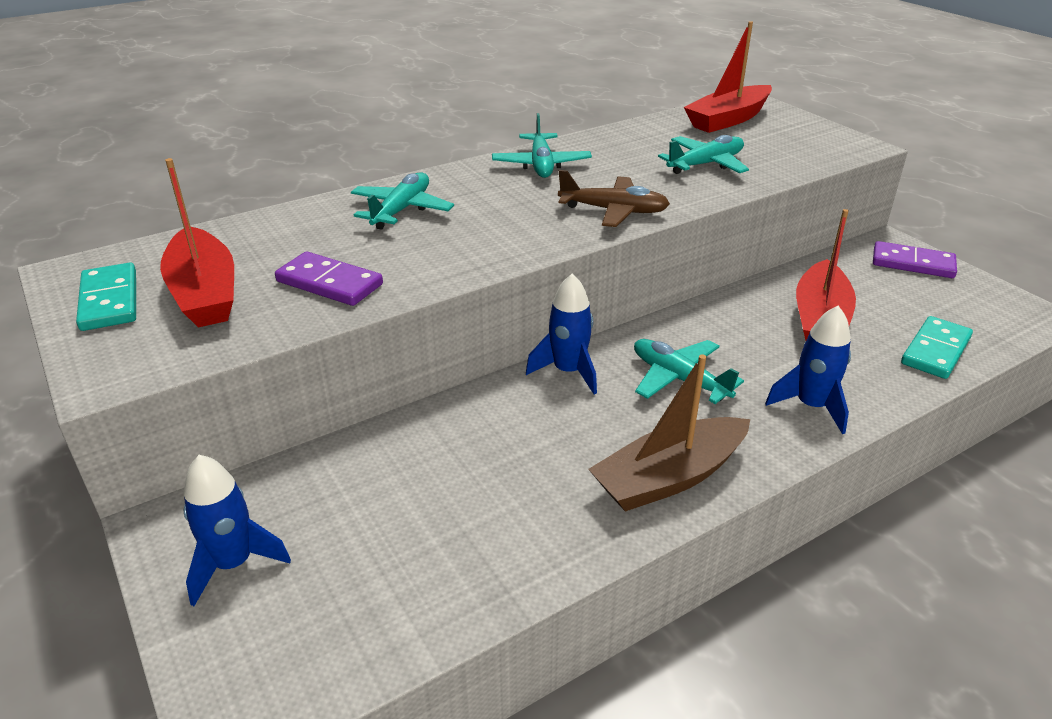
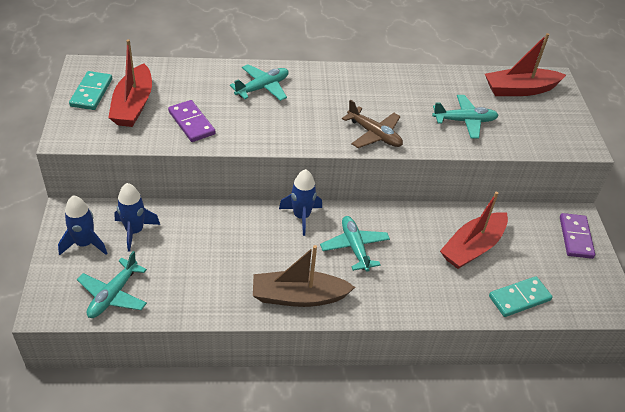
camera: 25 degrees right, 10 degrees up
(541, 165) = (366, 83): turquoise plane -> turquoise plane (113, 295)
(811, 406) = (409, 295): blue rocket -> blue rocket (135, 231)
(912, 263) = (576, 237): purple domino -> purple domino turned 45 degrees clockwise

